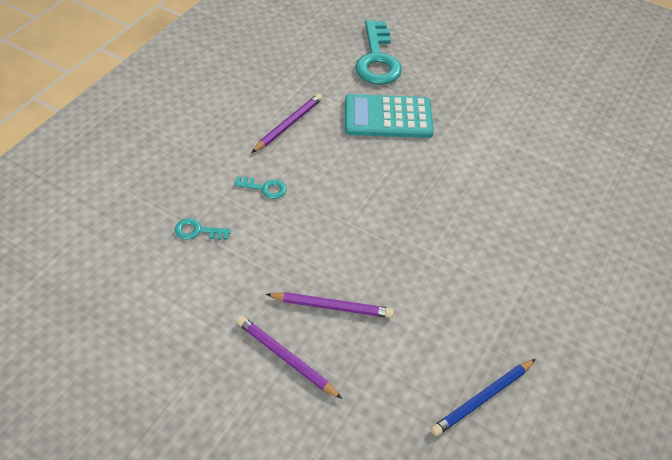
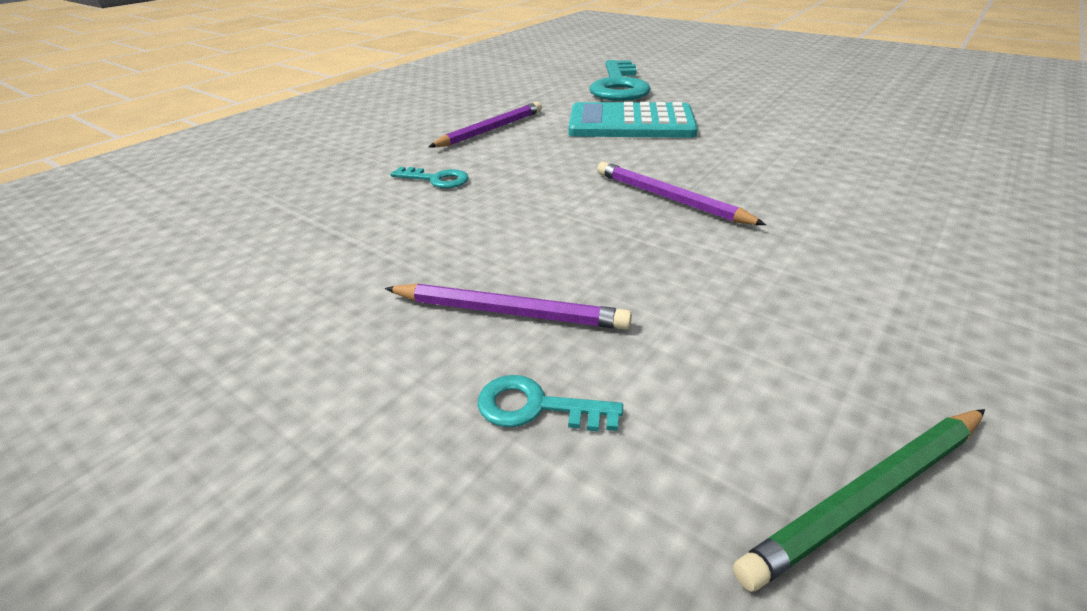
camera: 10 degrees right, 15 degrees down
(198, 231) = (312, 219): turquoise key -> turquoise key (537, 407)
(286, 357) = (390, 390): purple pencil -> purple pencil (669, 198)
(482, 398) = (866, 496): blue pencil -> green pencil

